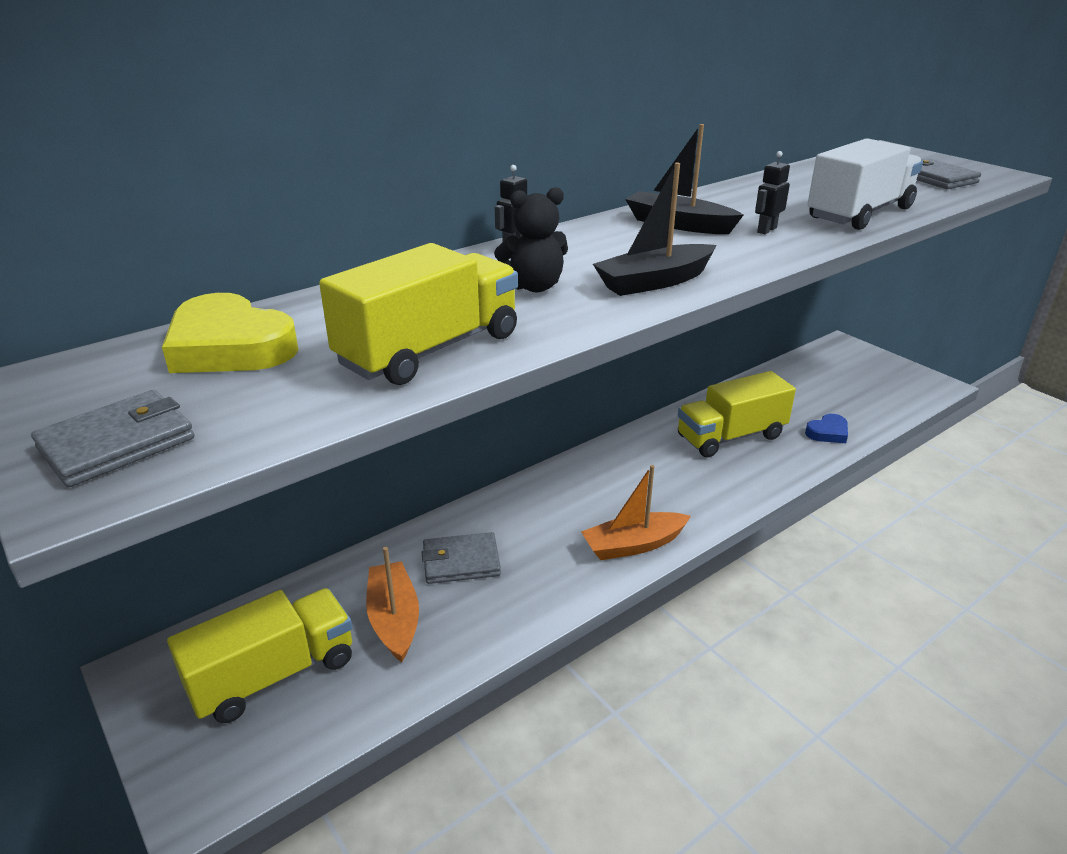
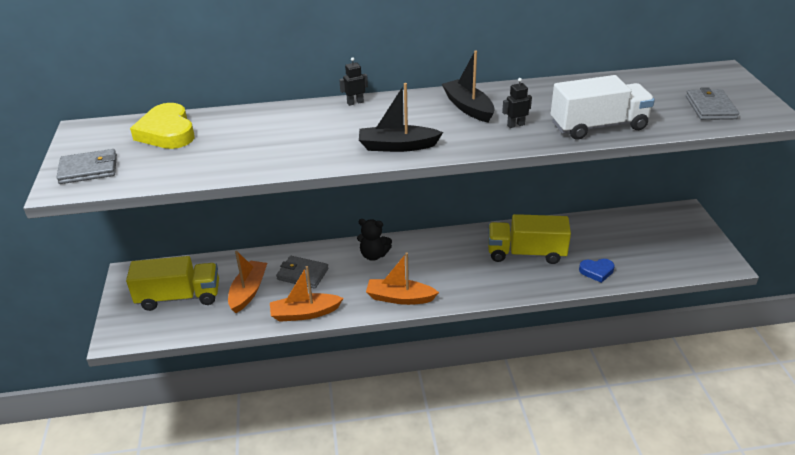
camera: 30 degrees right, 5 degrees up
(430, 350) = (243, 158): yellow truck -> none
(517, 618) = (305, 313): none -> orange boat
(534, 287) = (333, 133): black teddy bear -> black teddy bear (374, 255)

